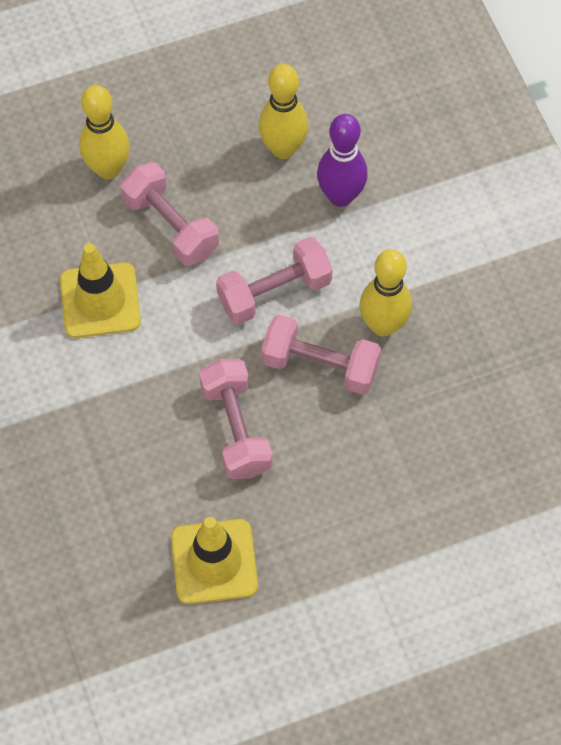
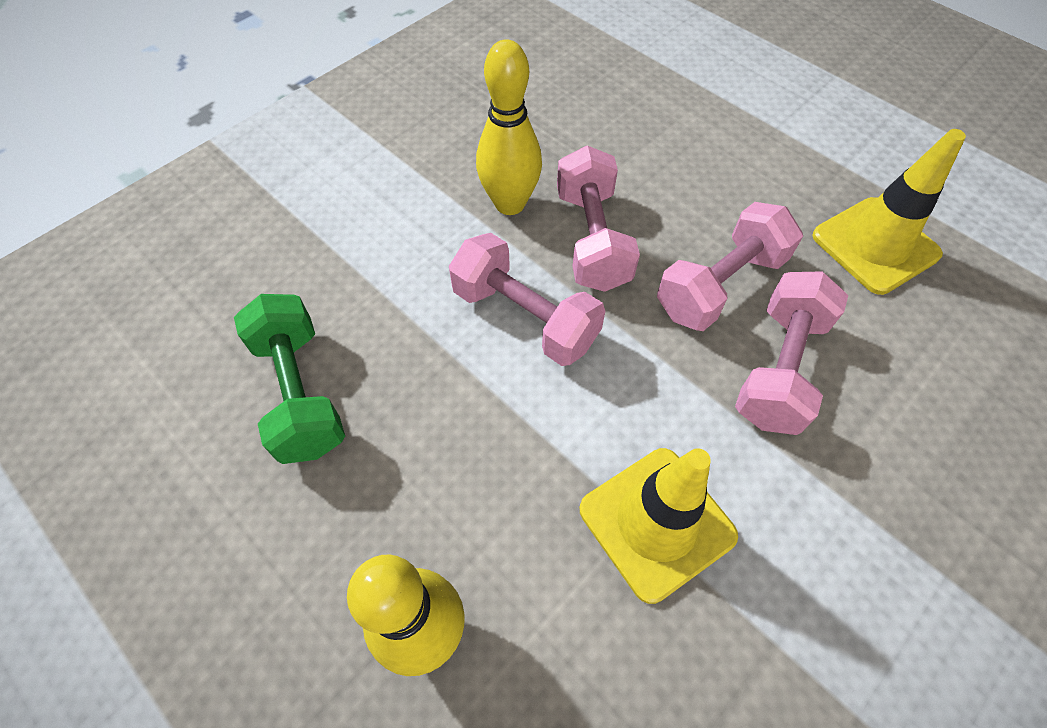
camera: 115 degrees left, 5 degrees down
(171, 226) = (488, 482): pink dumbbell -> pink dumbbell (779, 368)
(283, 148) = (300, 393): yellow bowling pin -> green dumbbell
(340, 196) = (354, 301): purple bowling pin -> none

